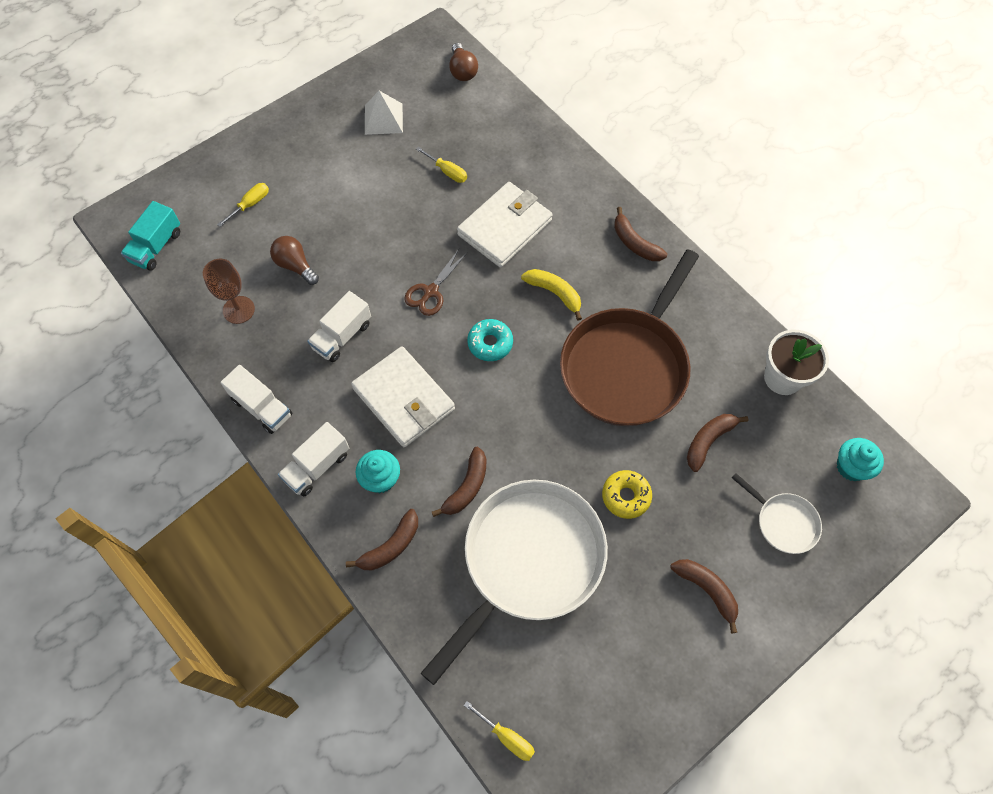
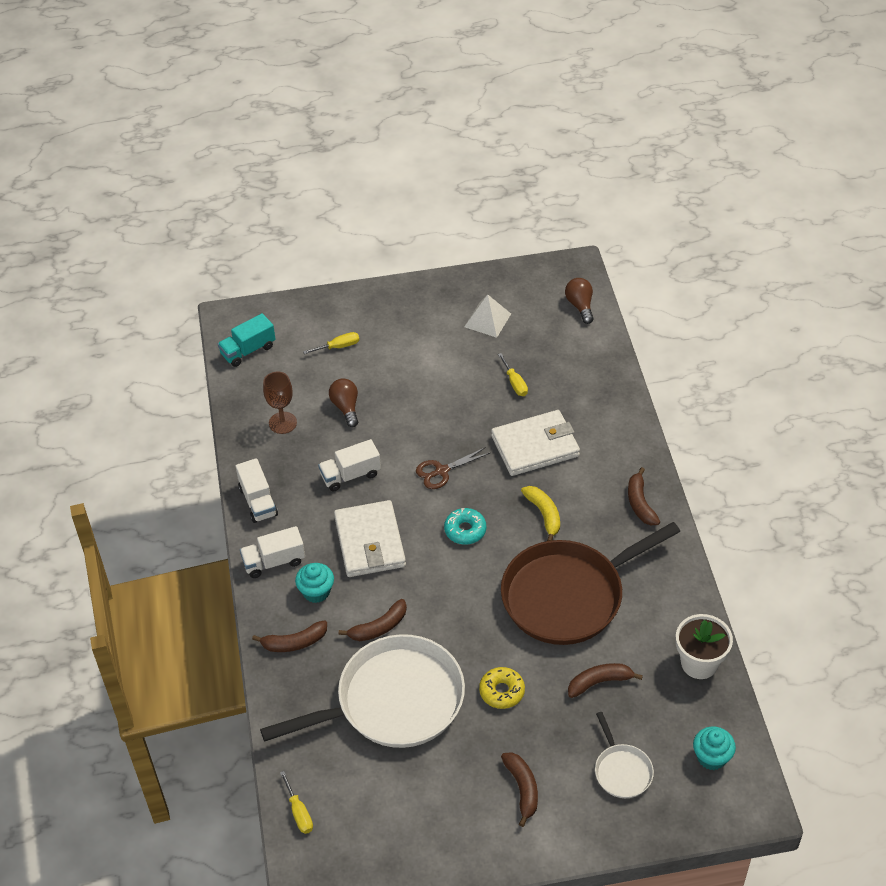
camera: 30 degrees right, 15 degrees down
(462, 71) = (580, 306): brown light bulb -> brown light bulb turned 150 degrees clockwise

